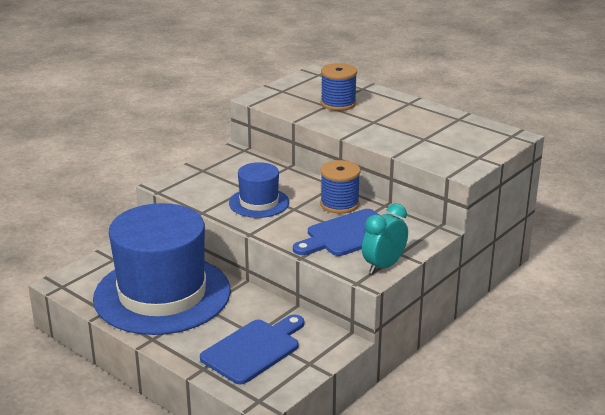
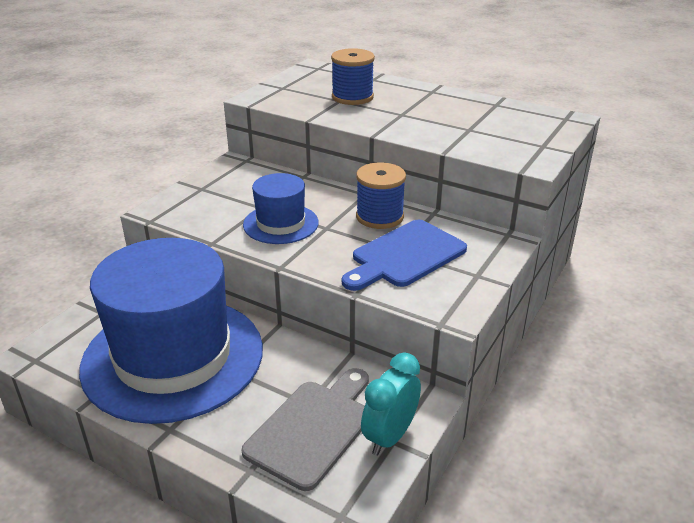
camera: 10 degrees left, 5 degrees up
(254, 349) = (313, 429): blue cutting board -> grey cutting board
(383, 266) = (465, 295): turquoise clock -> turquoise clock (390, 436)

